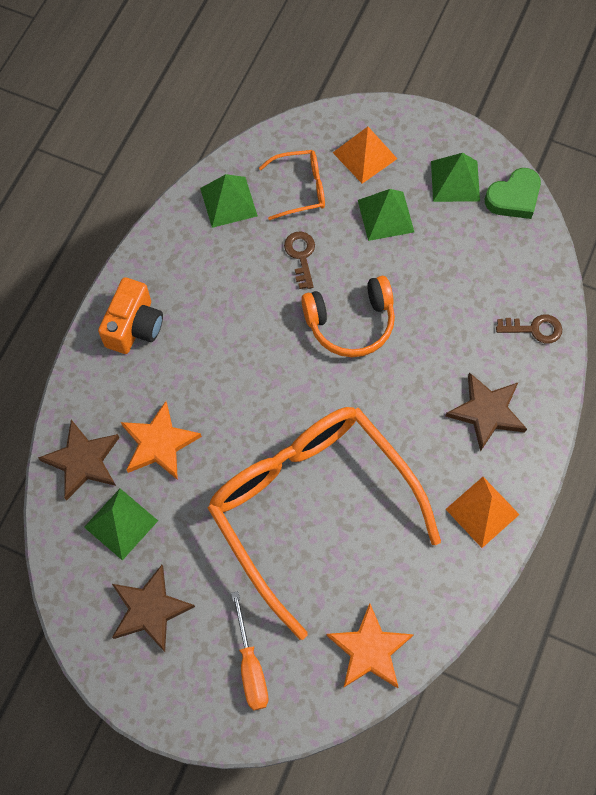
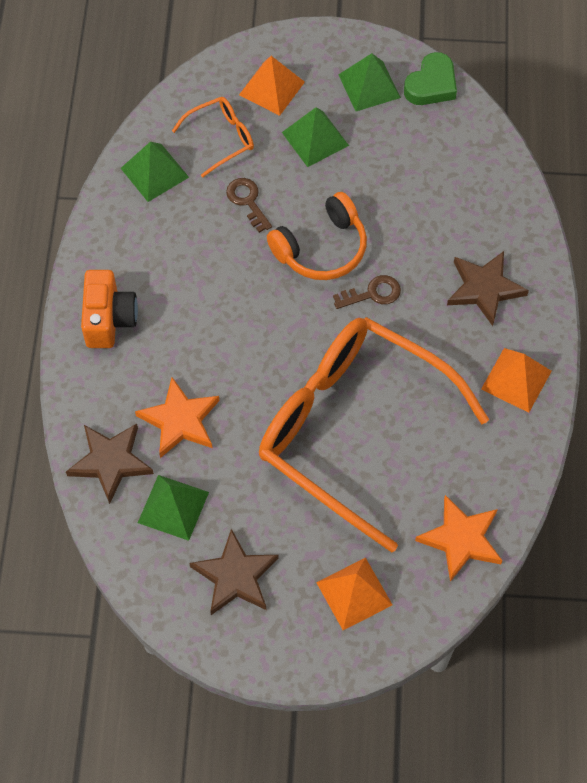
camera: 20 degrees left, 5 degrees down
(250, 666) = (354, 593): orange screwdriver -> orange pyramid
(534, 329) = (499, 199): brown key -> brown key (373, 293)

